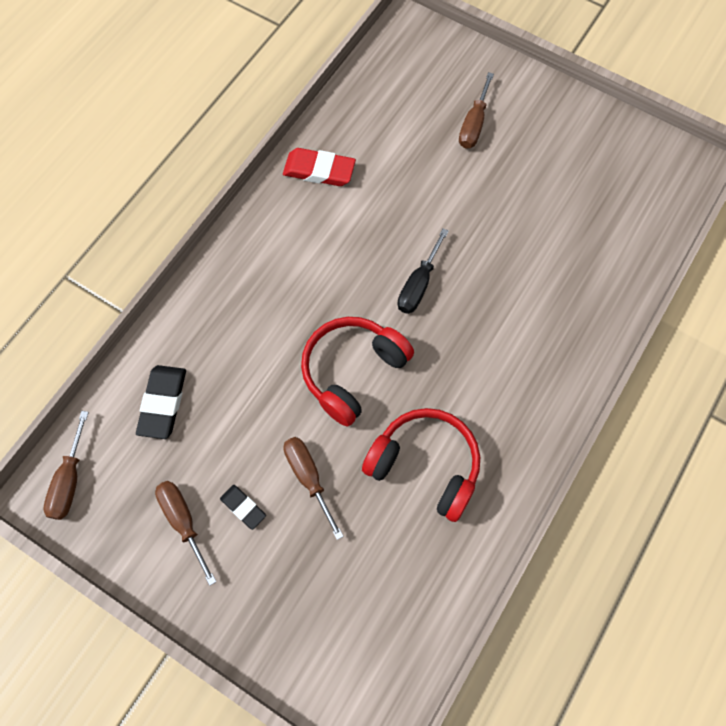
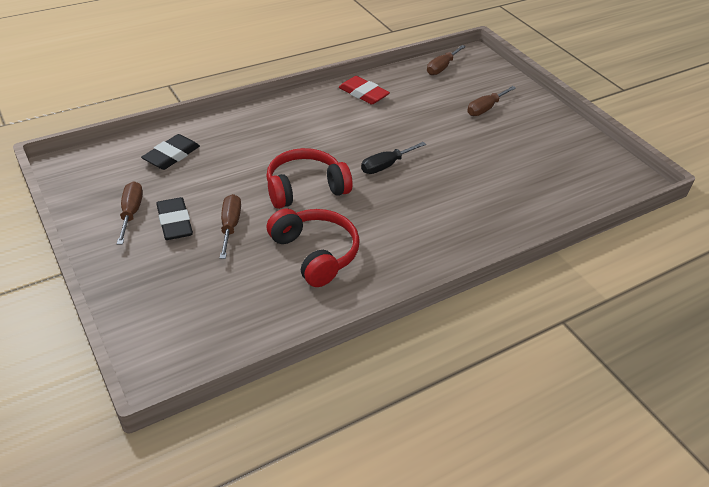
camera: 25 degrees right, 25 degrees down
(69, 480) = (83, 166): brown screwdriver -> brown screwdriver (441, 67)
(243, 507) = (174, 222): black eraser -> black eraser, size x1.68

